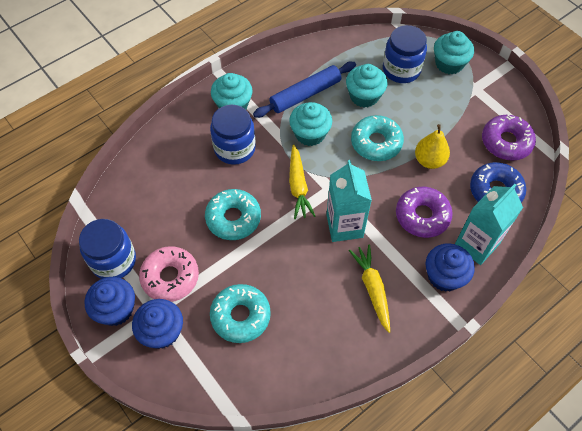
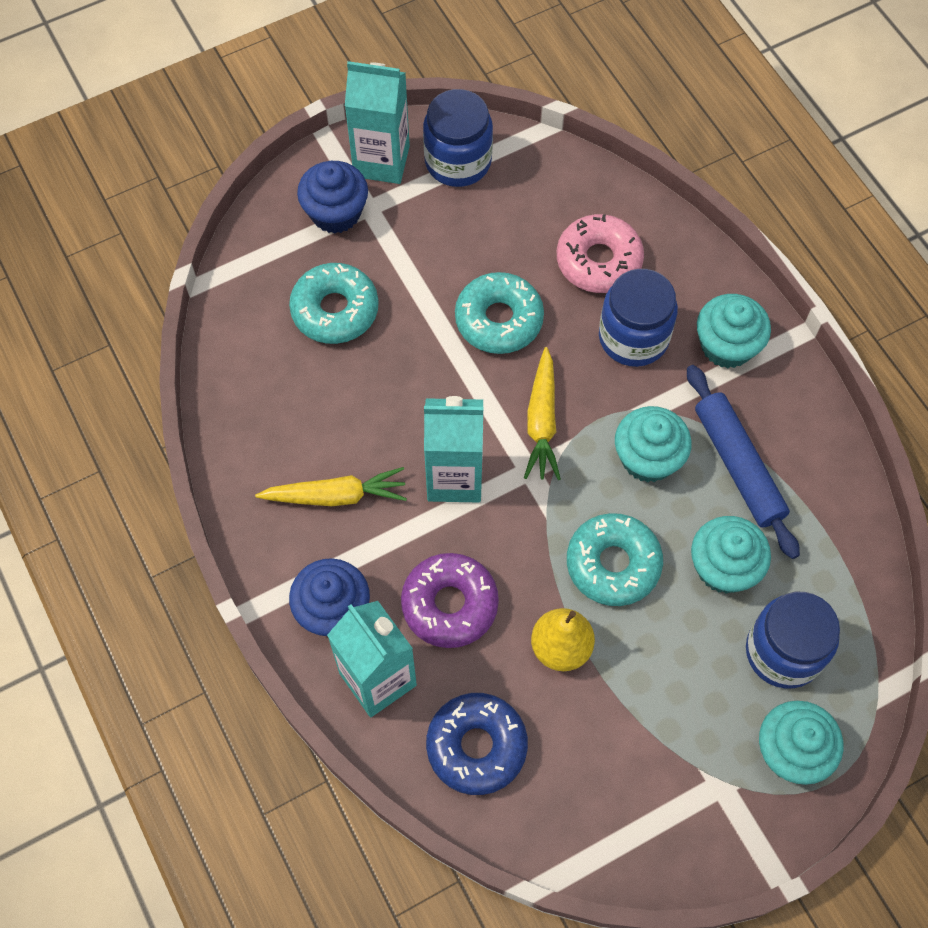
camera: 100 degrees right, 5 degrees up
(116, 309) = (381, 161): blue cupcake -> turquoise carton
(170, 277) = (416, 228): pink donut -> pink donut (598, 261)
(298, 186) = (542, 421): yellow carrot -> yellow carrot turned 90 degrees counterclockwise
(506, 142) = (581, 803): purple donut -> none

